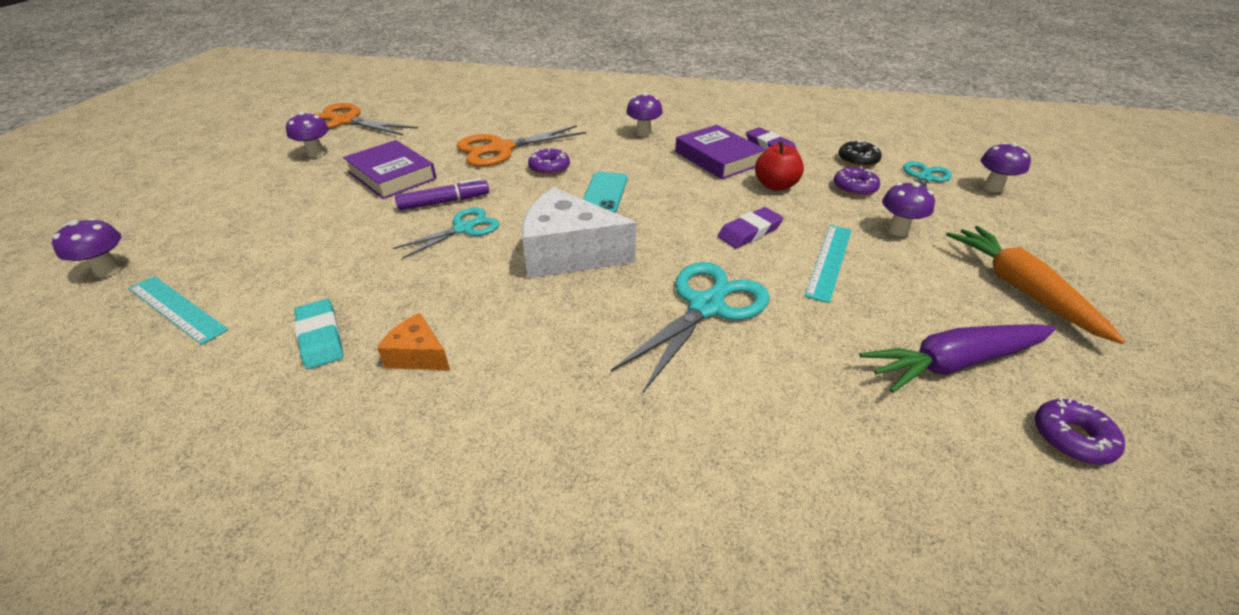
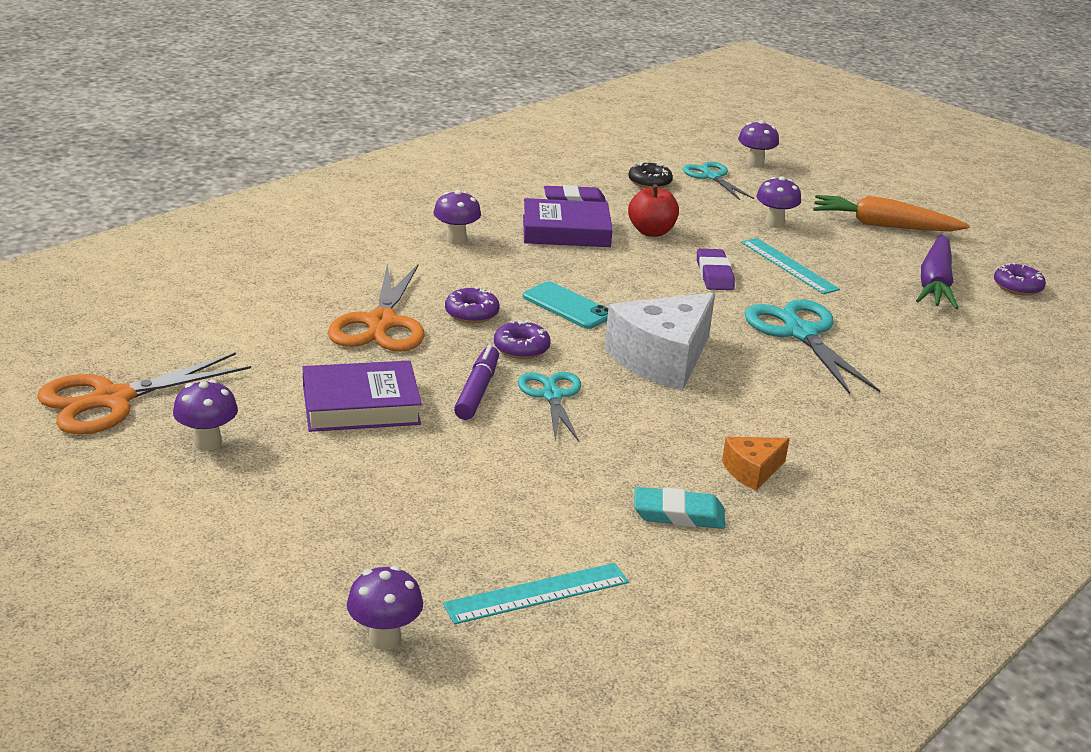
camera: 60 degrees left, 10 degrees down
(854, 188) = (694, 206): purple donut -> purple donut (521, 348)

